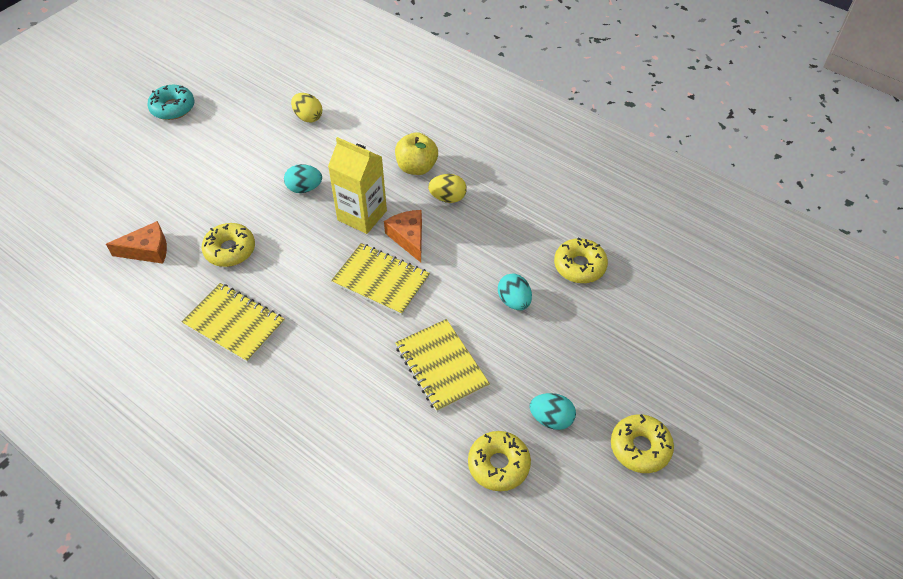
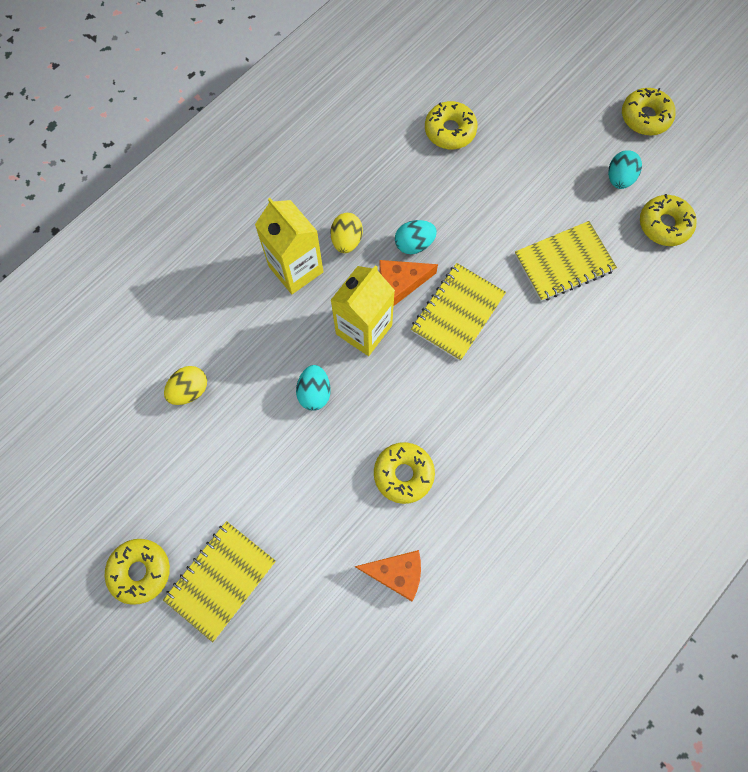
camera: 85 degrees left, 20 degrees up
(147, 250) = (396, 573): orange cheese -> orange cheese turned 105 degrees clockwise
(173, 108) = (140, 571): turquoise donut -> yellow donut
(234, 324) = (508, 462): yellow notebook -> yellow notebook (221, 580)
(416, 167) = (296, 269): yellow apple -> yellow carton
(514, 301) = (490, 192): turquoise egg -> turquoise egg (414, 244)

